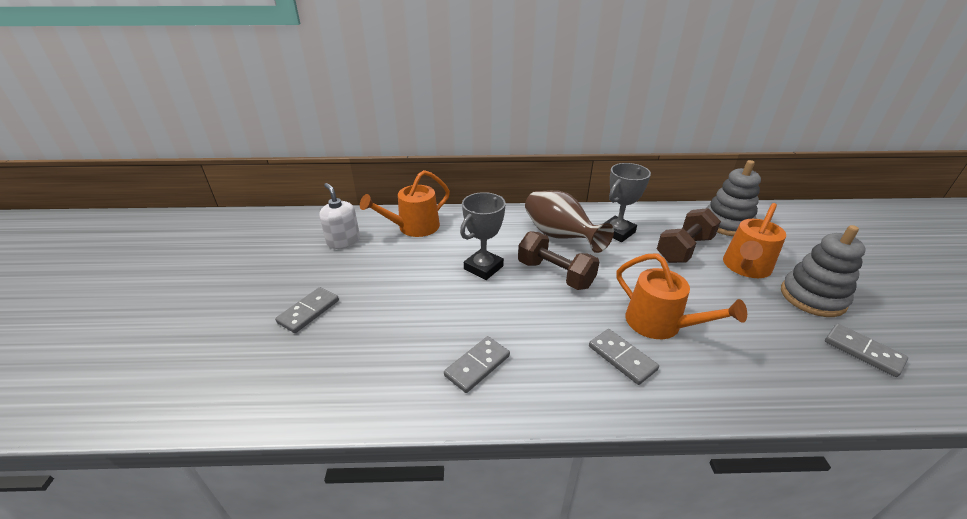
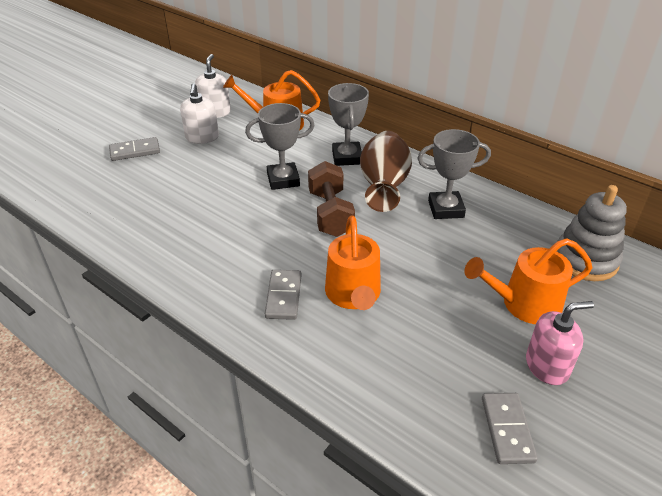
camera: 40 degrees right, 5 degrees up
(362, 267) = (202, 137): none -> white soap dispenser
(477, 366) = (183, 241): grey domino -> none
(504, 228) = (347, 157): none -> grey trophy
(684, 249) = (488, 256): brown dumbbell -> none
(812, 297) = (547, 366): grey stacking toy -> pink soap dispenser

